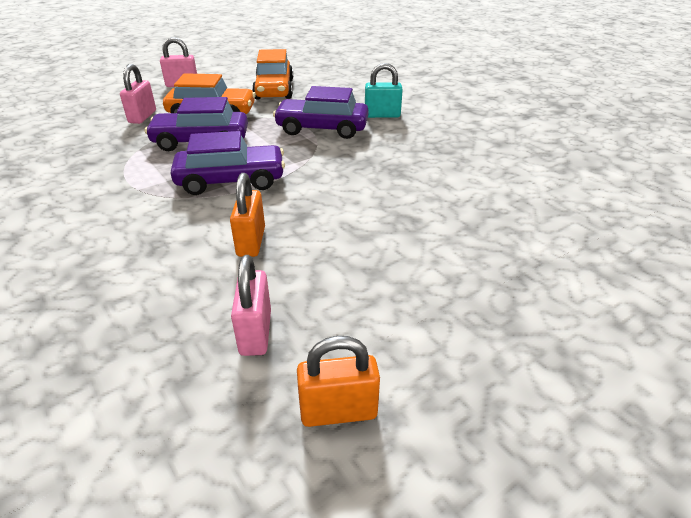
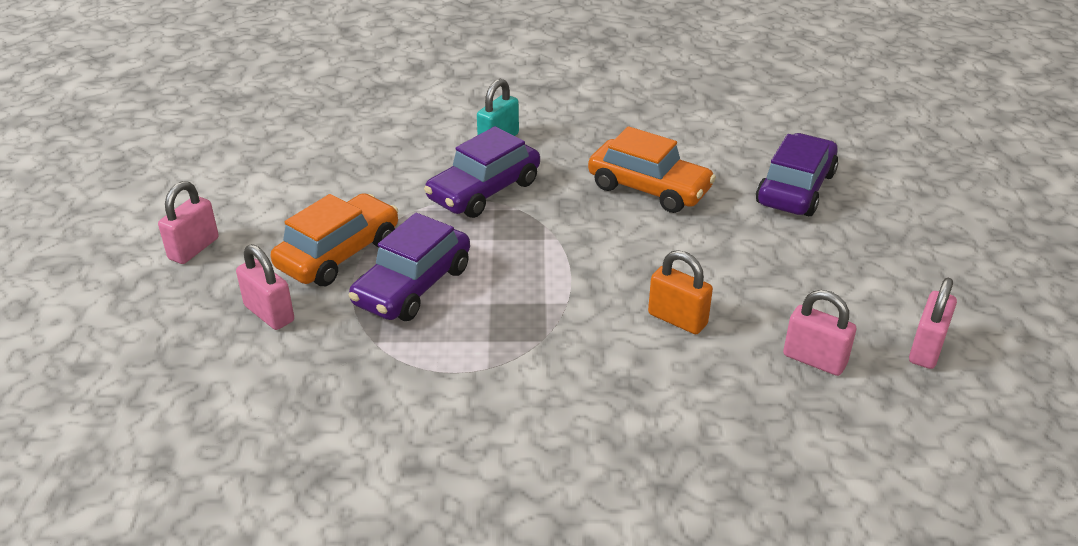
camera: 55 degrees left, 0 degrees up
(231, 180) = (540, 294): purple car -> purple car (795, 188)
(274, 89) = (323, 181): orange car -> orange car (649, 188)
(338, 411) = (926, 349): orange padlock -> pink padlock

